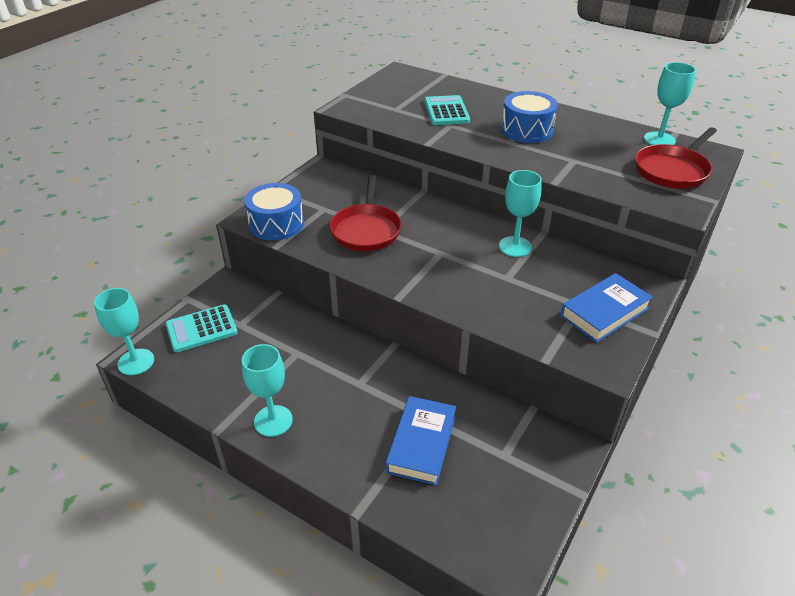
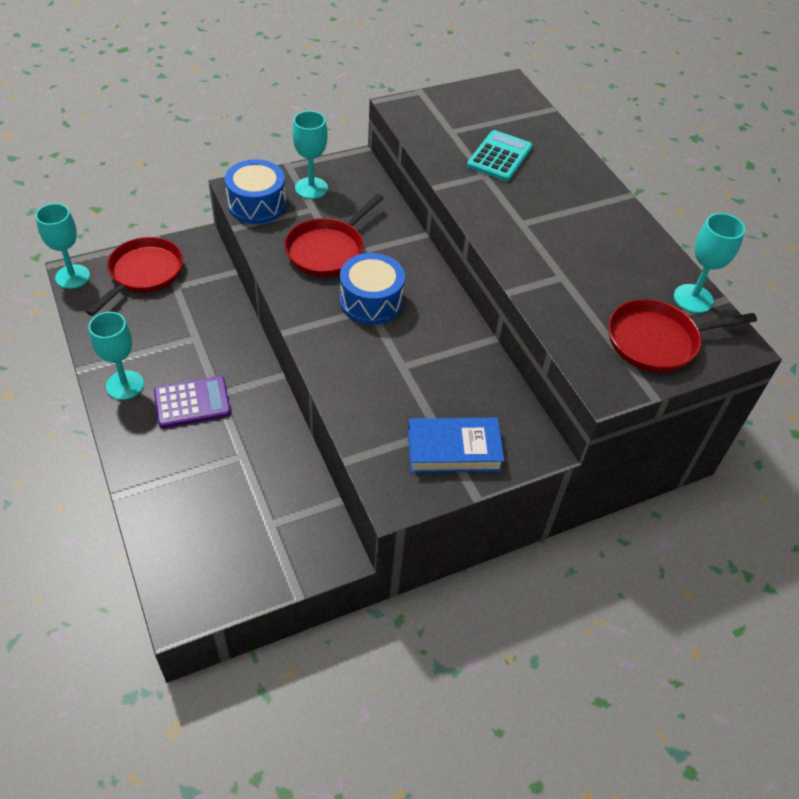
camera: 30 degrees right, 10 degrees up
(201, 329) = (143, 274): turquoise calculator -> red pan
(345, 402) = (192, 402): none -> purple calculator
(422, 444) = (216, 473): blue book -> none
(515, 246) = (446, 339): turquoise goblet -> turquoise goblet (311, 188)
(526, 130) = (557, 218): blue drum -> blue drum (371, 301)

